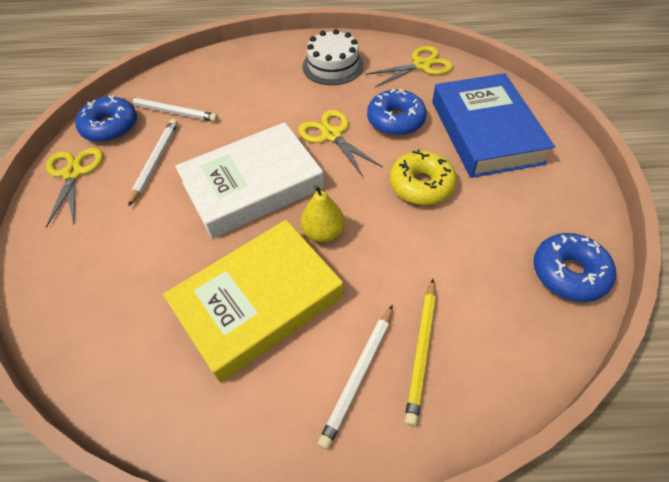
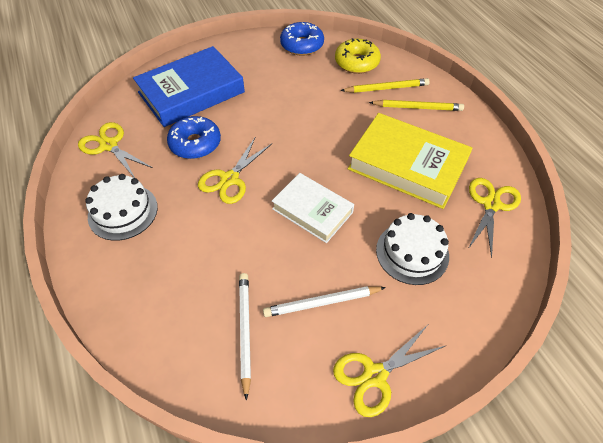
camera: 115 degrees left, 0 degrees up
(110, 127) = (294, 385): blue donut -> none
(139, 370) = (491, 204): none -> yellow scissors
(146, 248) = (412, 252): none -> white cake
(252, 186) = (312, 210): white book -> white book, size x0.62
(323, 233) = (334, 151): yellow pear -> none
(358, 376) = (417, 107): white pencil -> yellow pencil
(421, 185) = (263, 114): yellow donut -> yellow donut (357, 62)

